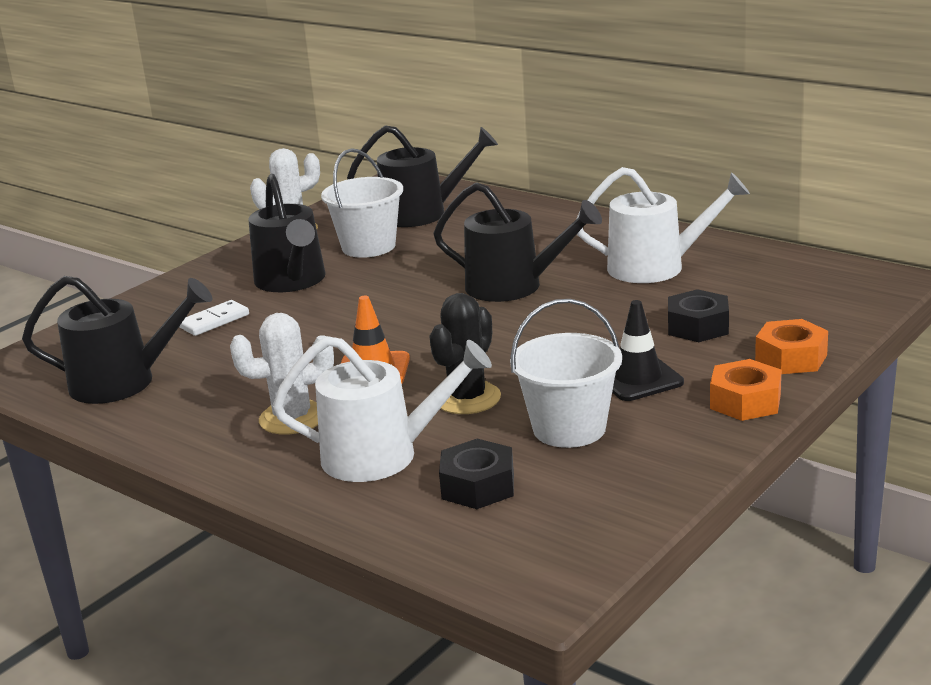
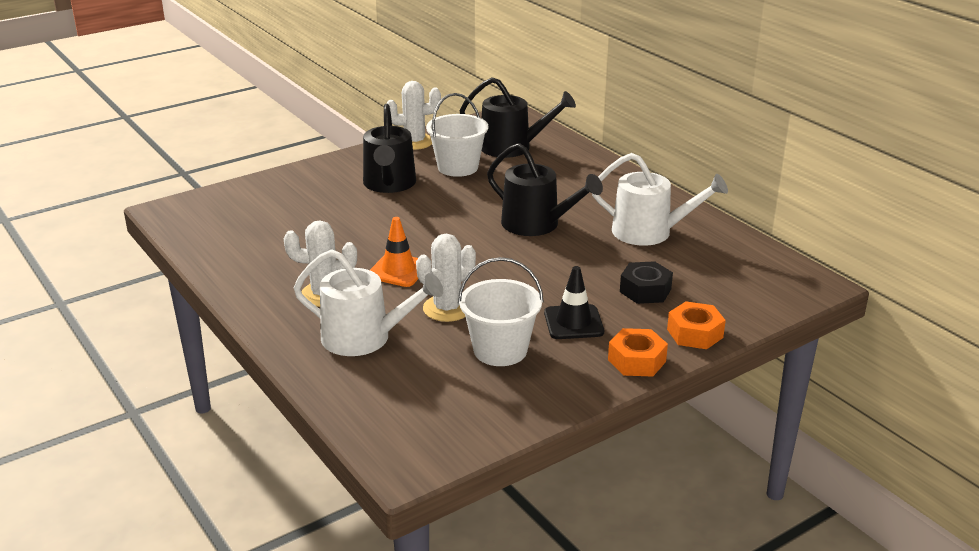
camera: 15 degrees right, 5 degrees up
(122, 382) = (235, 239): black watering can -> none
(214, 321) = (319, 204): white domino -> none
(467, 398) = (447, 308): black cactus -> white cactus
(478, 486) = (411, 378): black nut -> none

